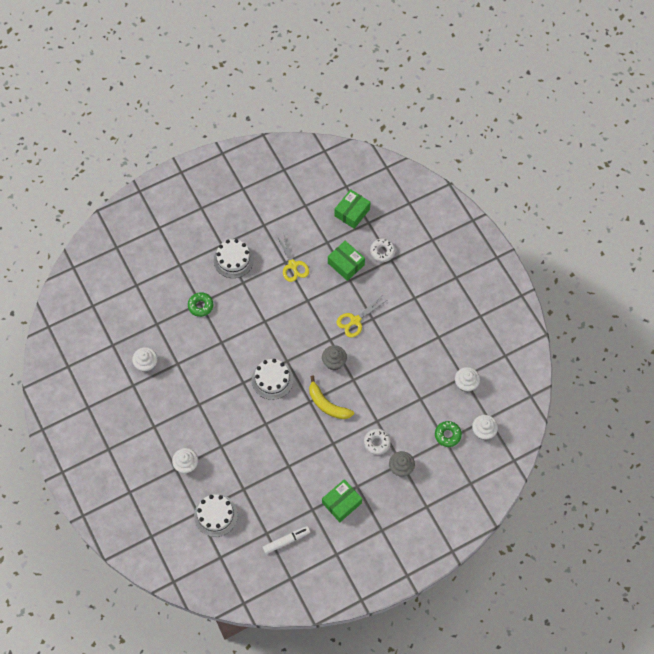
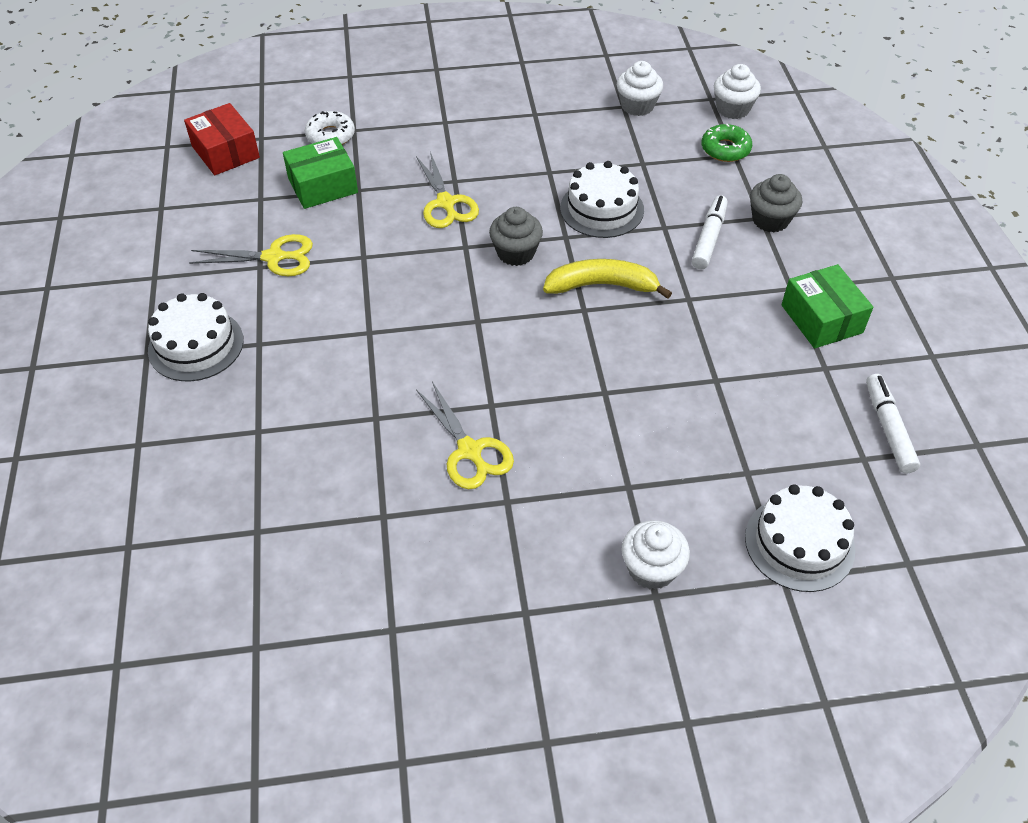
camera: 70 degrees left, 15 degrees down
(146, 364) = (350, 582): white cupcake -> none
(200, 306) = (265, 431): green donut -> none
(217, 382) = (469, 451): none -> yellow scissors
(272, 379) = (508, 354): white cake -> white cake (602, 209)
(327, 404) = (602, 285): yellow banana -> yellow banana turned 150 degrees counterclockwise
(352, 212) = (225, 152): green box -> red box
(377, 443) = (709, 238): white donut -> white marker

